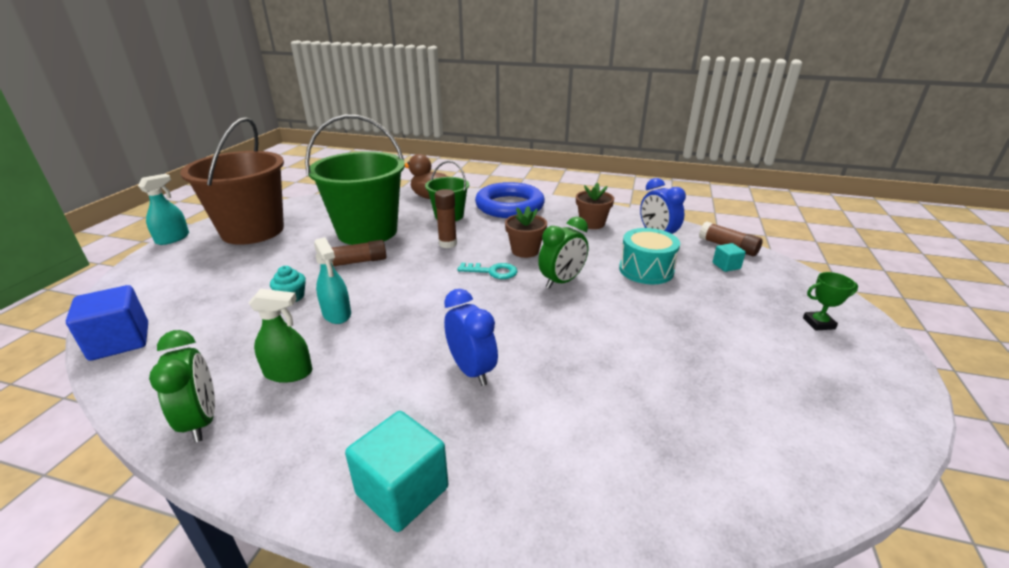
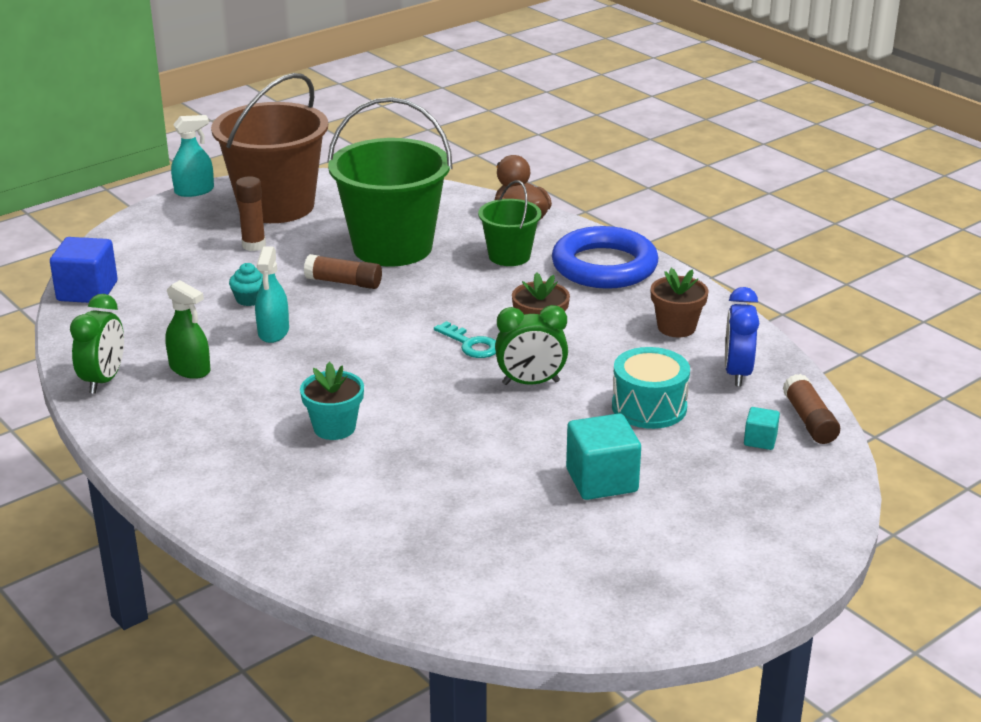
camera: 35 degrees right, 0 degrees up
(402, 491) = (194, 483): turquoise cube -> turquoise cube (601, 480)
(447, 244) = (463, 293): brown glue stick -> brown glue stick (254, 245)
(471, 370) = (334, 428): blue clock -> turquoise flower pot
(818, 323) = (750, 535): green trophy -> none

